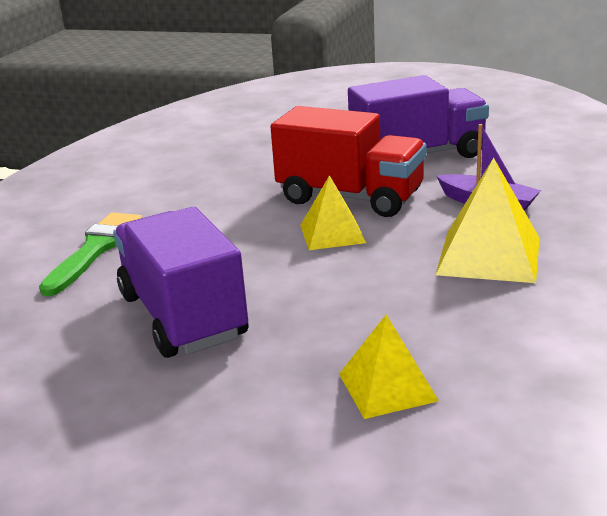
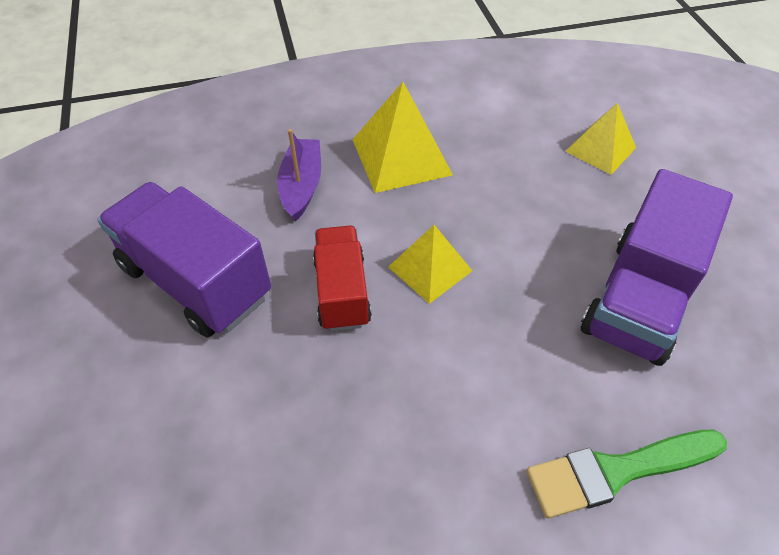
camera: 125 degrees left, 25 degrees up
(350, 197) = (341, 292): red truck -> red truck, size x0.62

